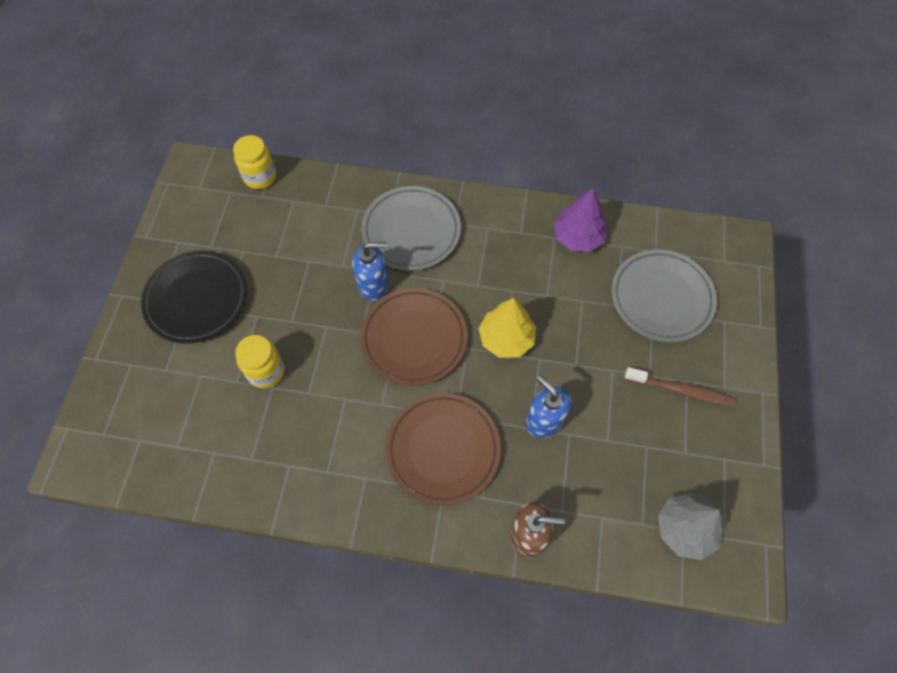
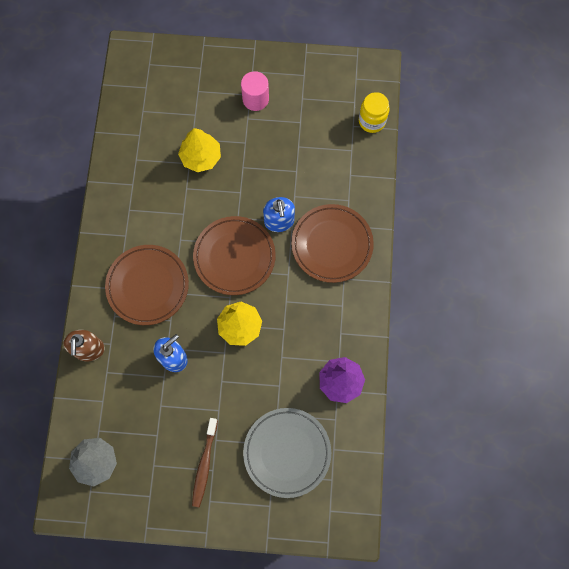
camera: 85 degrees right, 10 degrees up
(197, 299) = (255, 99): black plate -> pink cylinder
(266, 371) = (201, 157): yellow jar -> yellow tree
(411, 231) = (332, 245): grey plate -> brown plate

